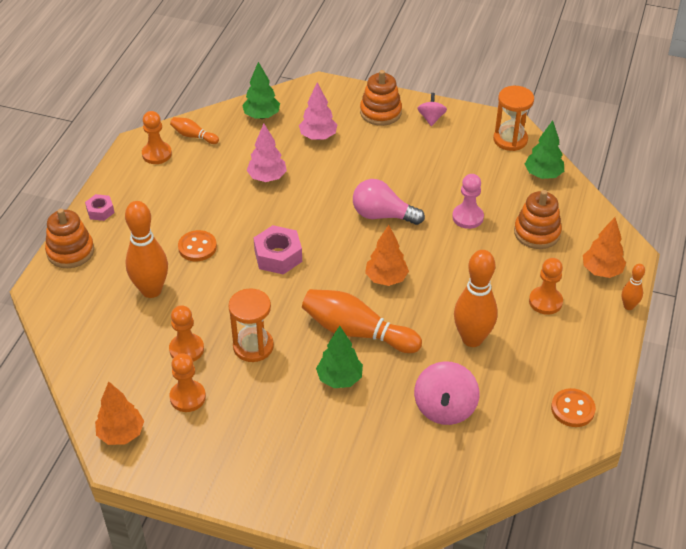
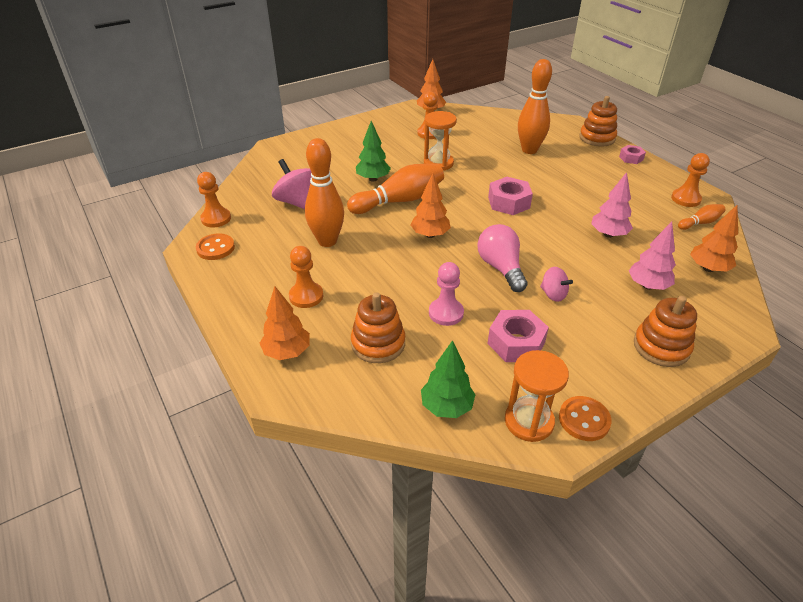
camera: 130 degrees right, 5 degrees down
(186, 349) = (464, 144): orange pawn -> orange pawn (216, 219)
(197, 247) = (553, 177): orange button -> orange button (584, 420)
(262, 116) = (708, 268): green tree -> orange tree
(382, 215) = (501, 268): pink light bulb -> pink light bulb turned 75 degrees counterclockwise
(431, 118) = (621, 379): pink spinning top -> pink spinning top (553, 294)
(454, 171) = (516, 343): none -> pink nut
(628, 306) = (235, 339): orange bowling pin -> none

